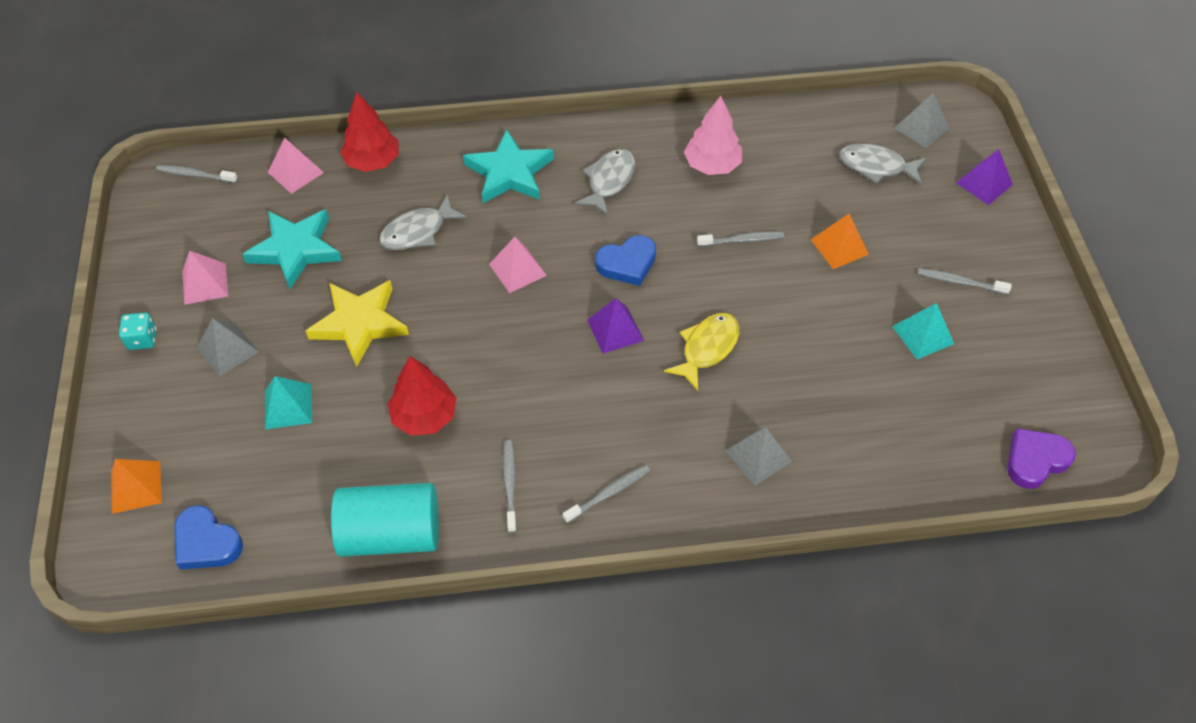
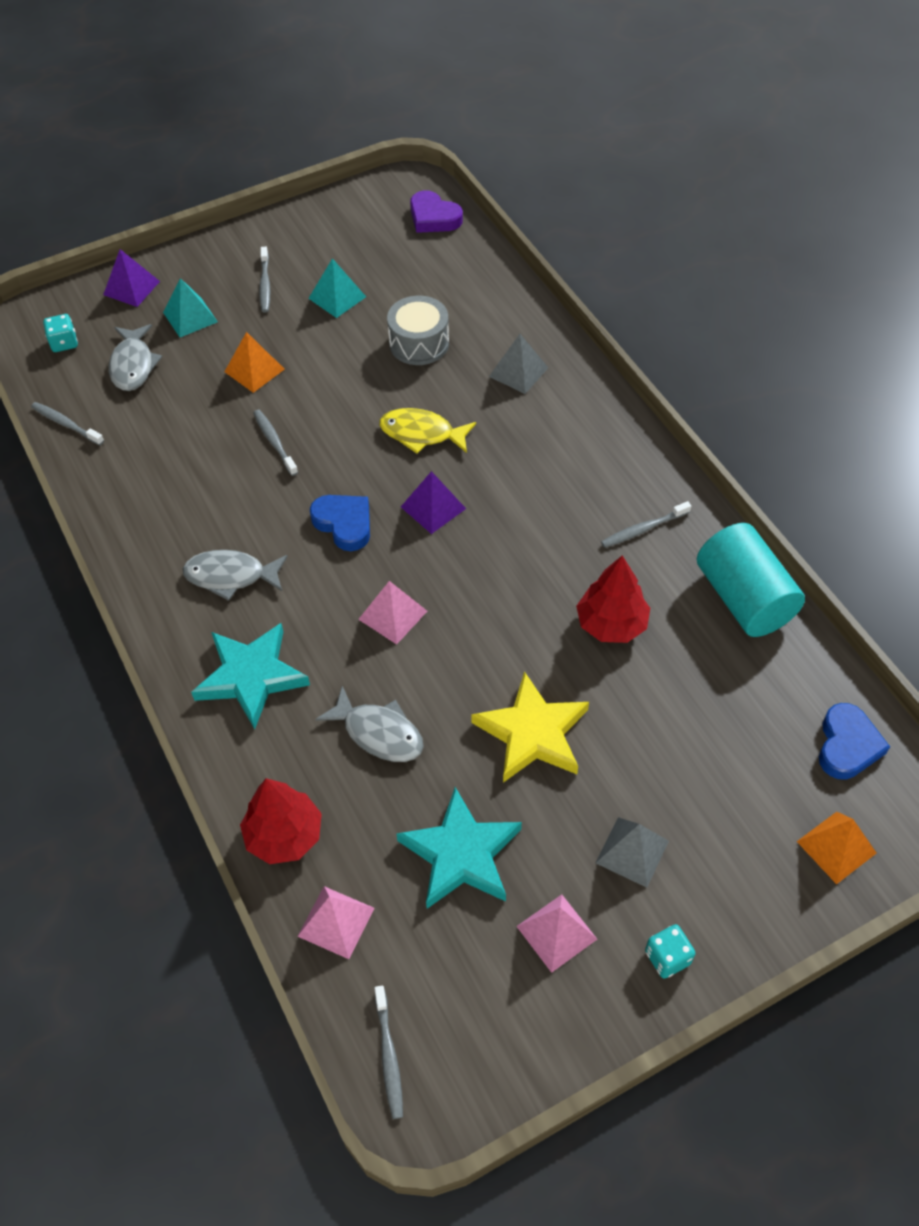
camera: 110 degrees left, 0 degrees up
(288, 406) = (667, 751): turquoise pyramid -> turquoise pyramid (190, 317)
(609, 493) = (611, 457): grey toothbrush -> grey toothbrush (66, 424)
(712, 165) = (175, 493): pink tree -> none
(831, 383) = (419, 343): none -> grey drum
(921, 127) = (64, 343): grey pyramid -> turquoise dice

